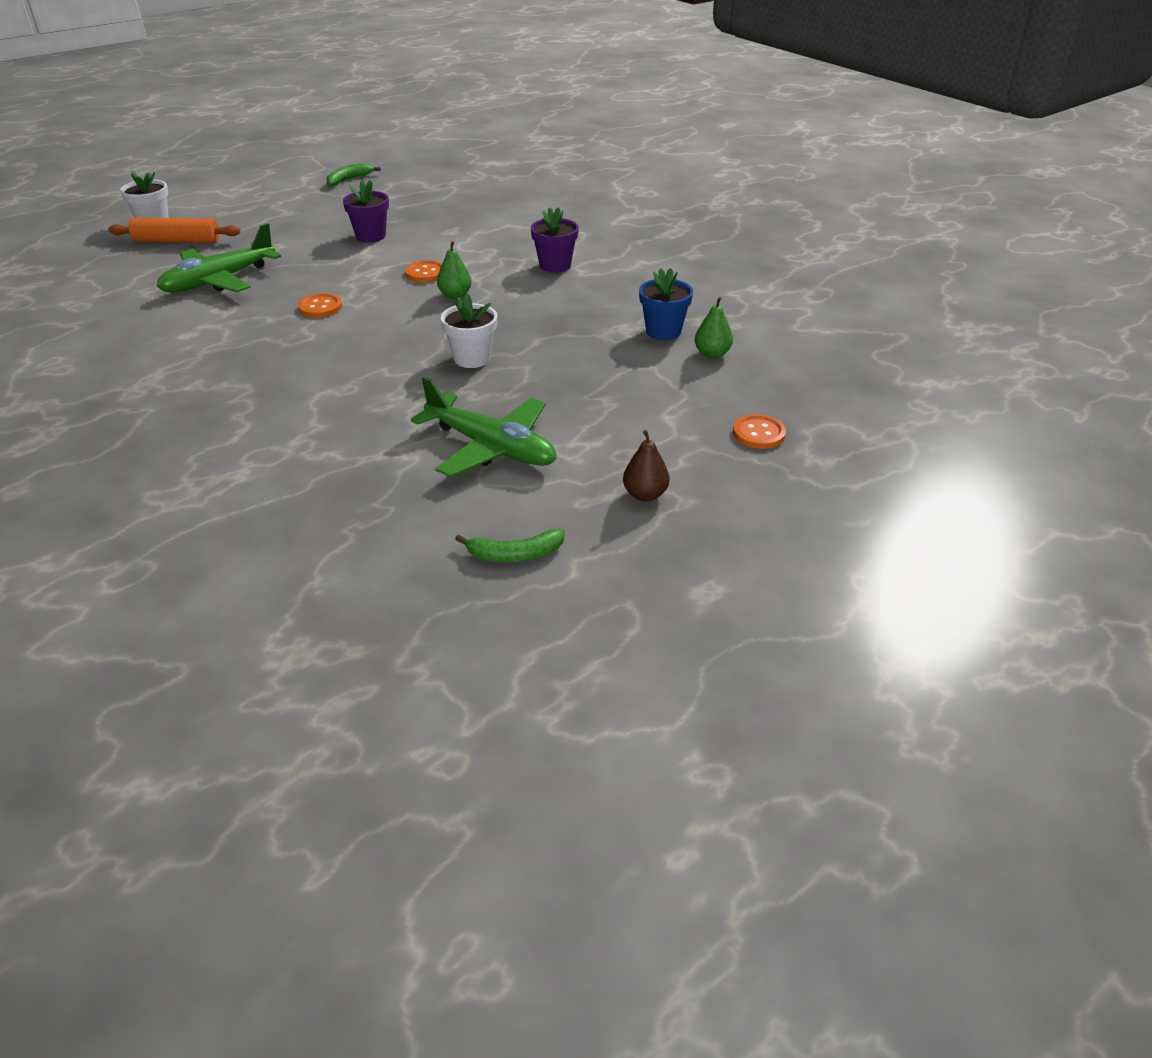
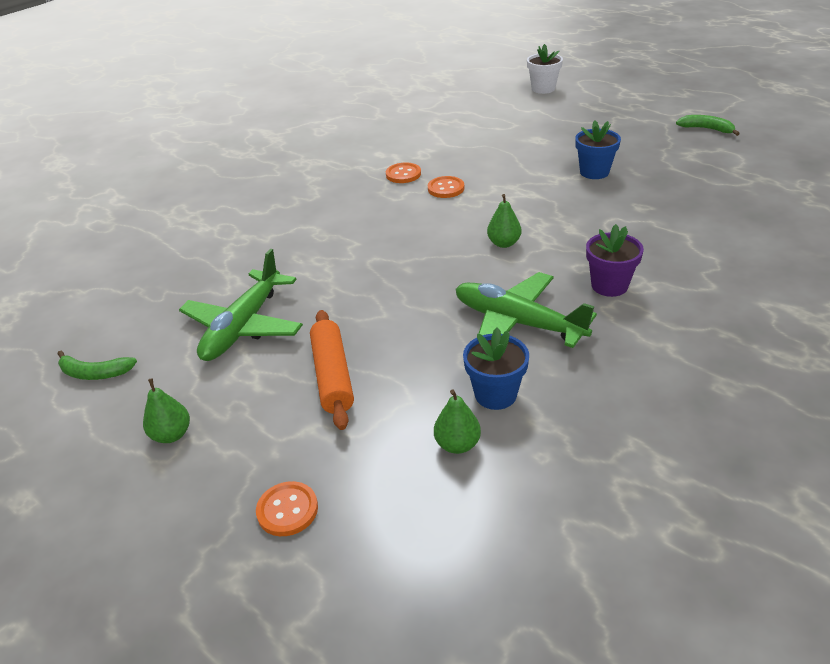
camera: 80 degrees right, 0 degrees up
(177, 241) = (520, 105): orange rolling pin -> orange rolling pin (332, 376)
(219, 281) = (466, 138): green plane -> green plane (517, 323)
(370, 236) = (594, 172): purple flower pot -> blue flower pot
(425, 273) = (538, 217): orange button -> orange button (403, 174)
(472, 358) = (388, 281): white flower pot -> none
(515, 554) = (94, 373): green banana -> green banana turned 60 degrees counterclockwise
(645, 495) = (172, 435): brown pear -> green pear

